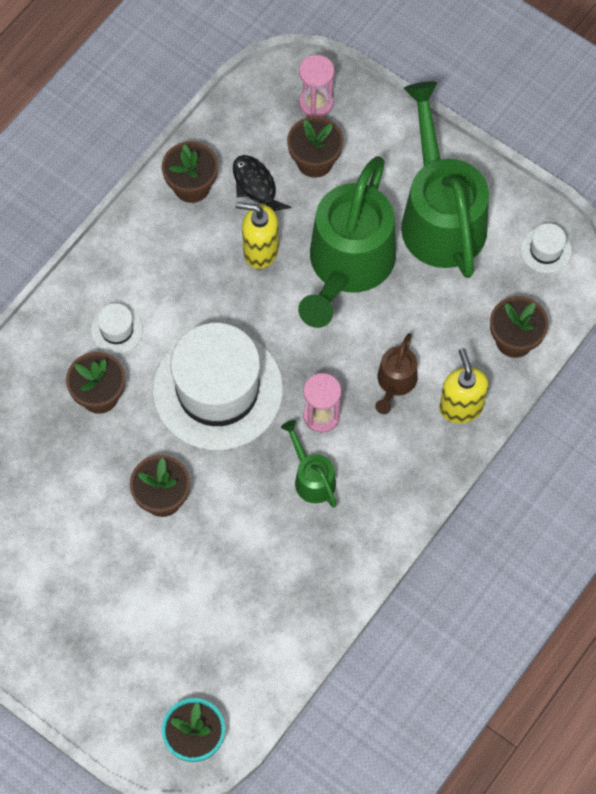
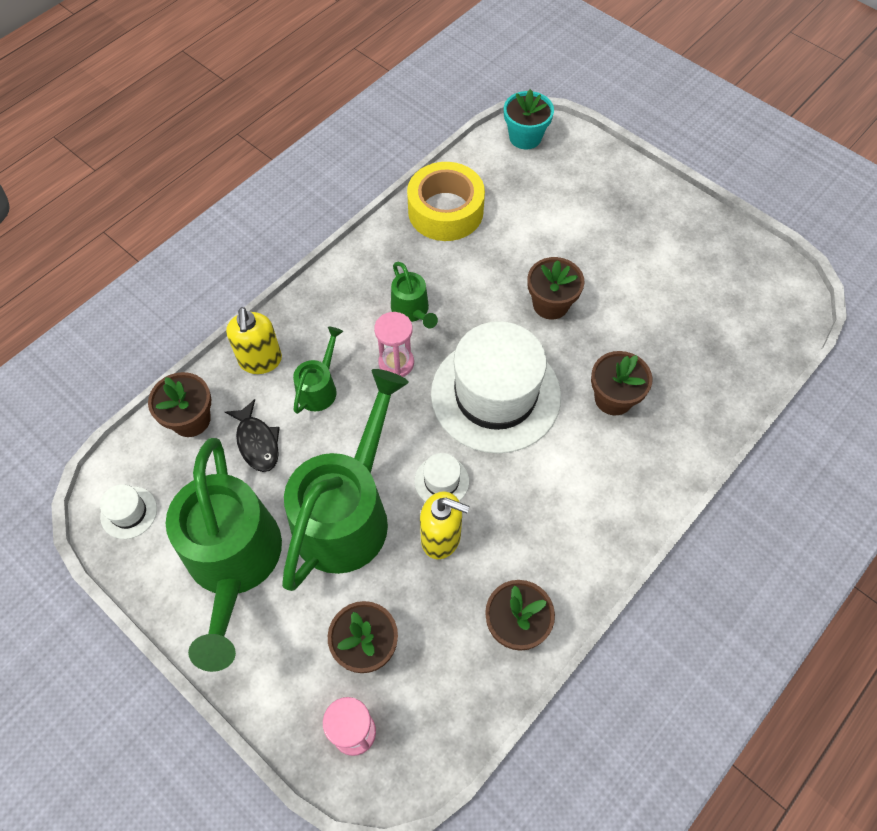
camera: 175 degrees left, 5 degrees down
(117, 330) = (598, 462): white hat -> white hat (441, 481)
(256, 186) = (440, 619): black fish -> black fish (257, 442)
(287, 614) = (445, 211): none -> yellow tape
(395, 383) = (319, 387): brown watering can -> green watering can

